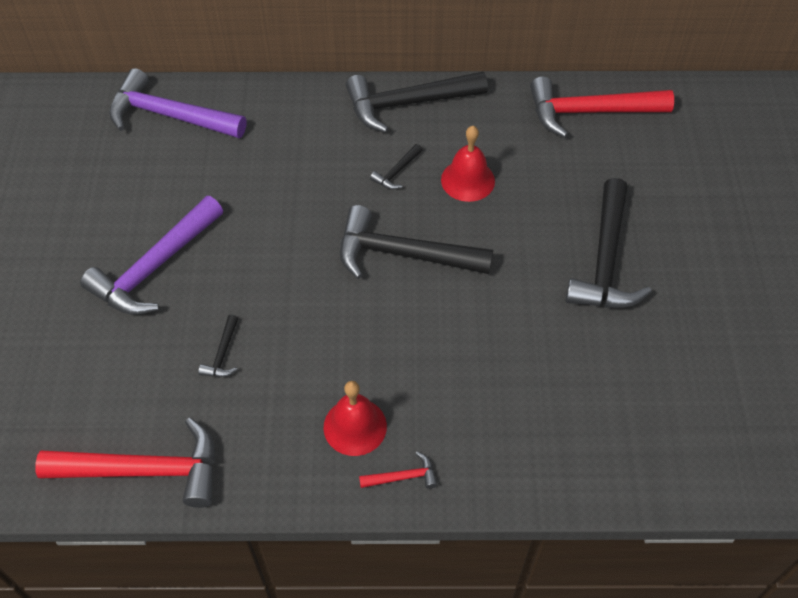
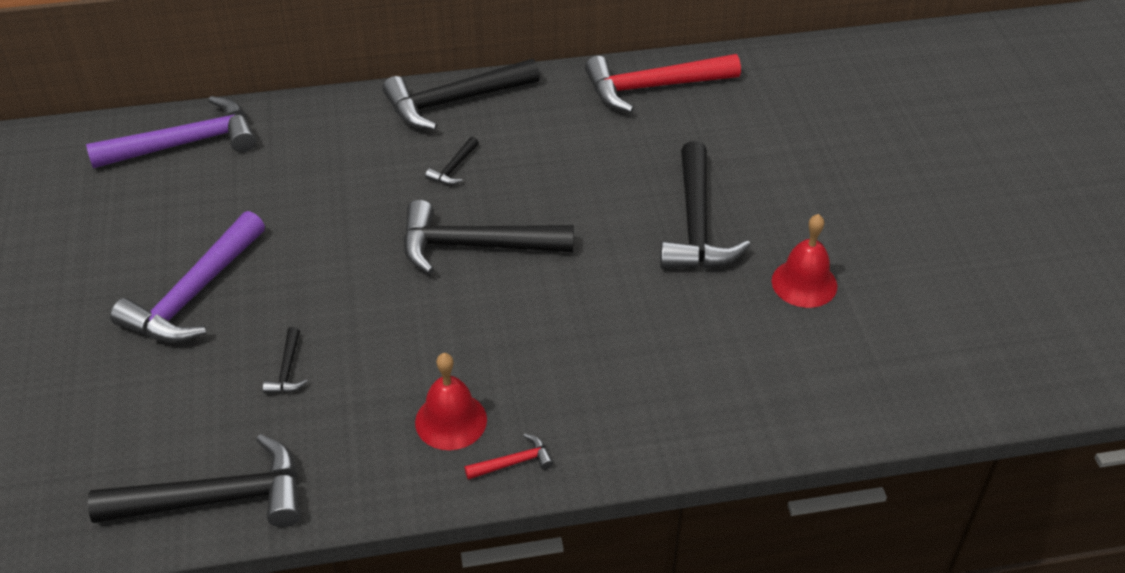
camera: 10 degrees left, 10 degrees down
(145, 470) = (216, 498): red hammer -> black hammer
(169, 116) = (186, 143): purple hammer -> purple hammer turned 150 degrees clockwise
(468, 180) = (533, 166): red bell -> red bell (804, 283)

